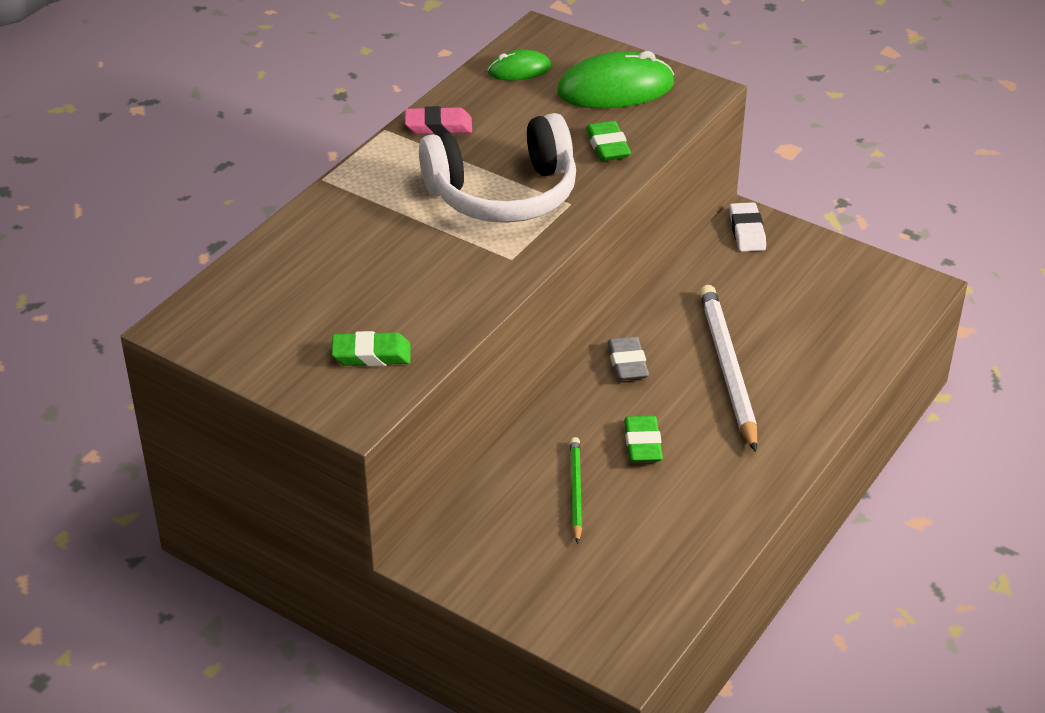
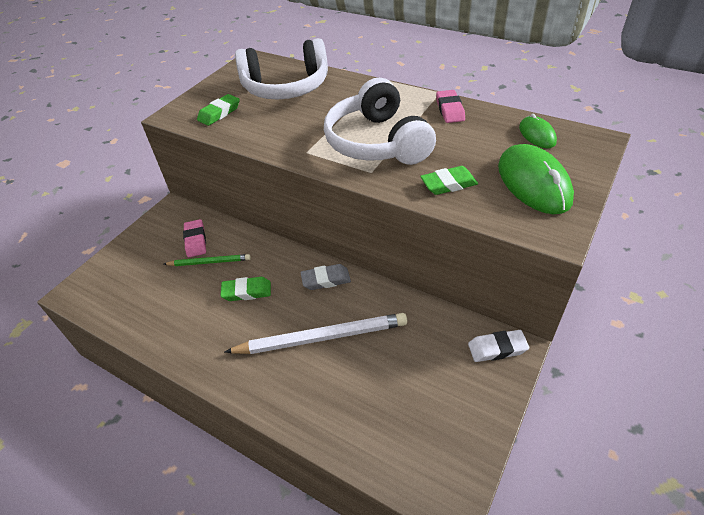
camera: 90 degrees right, 5 degrees up
(310, 280) = (286, 87): none -> white headphones
(371, 354) = (219, 113): green eraser -> green eraser turned 45 degrees clockwise
(522, 513) = (196, 241): none -> pink eraser

